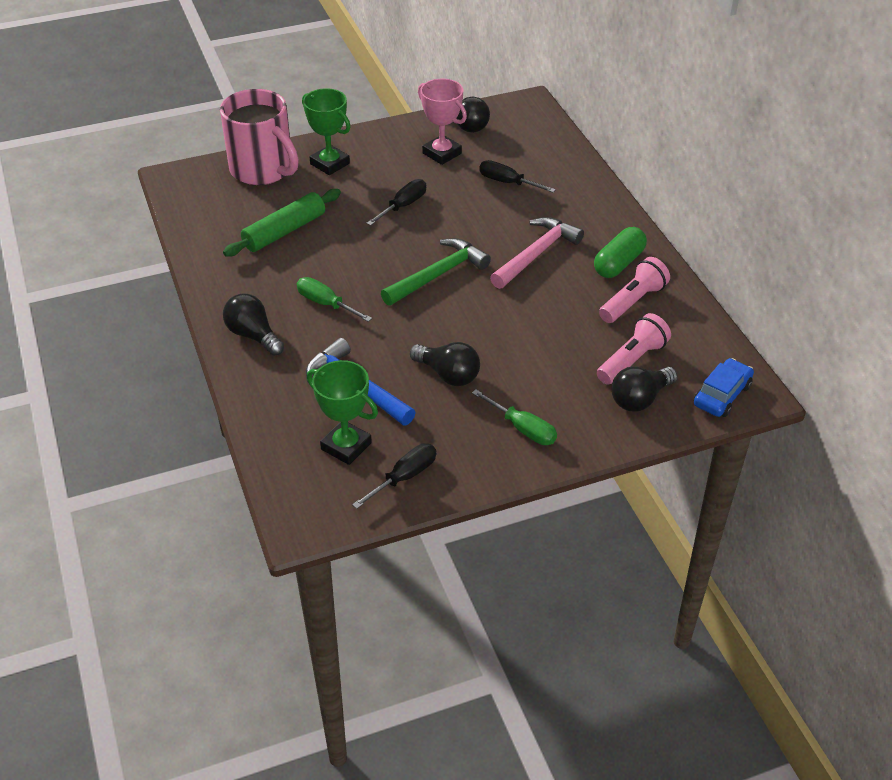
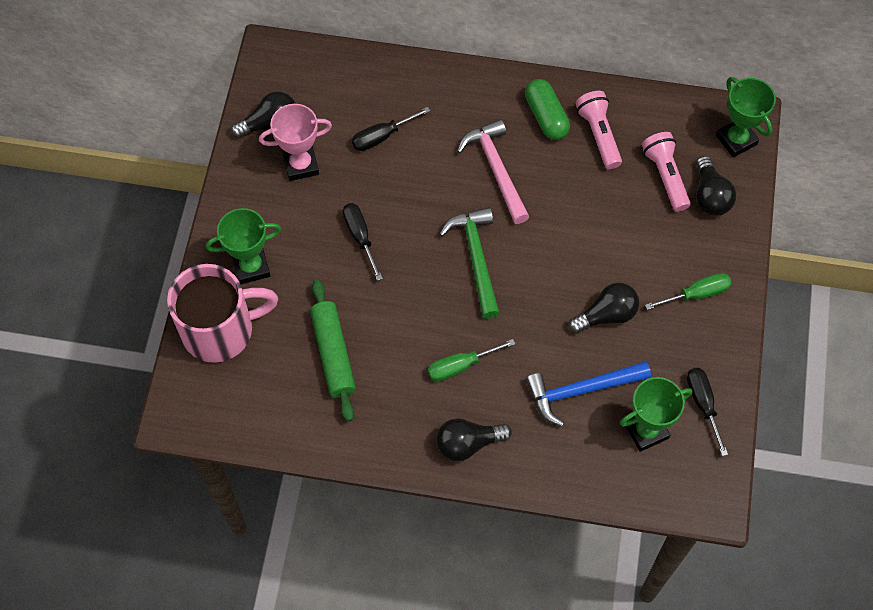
camera: 60 degrees left, 20 degrees up
(722, 395) = (736, 140): blue car -> green trophy

